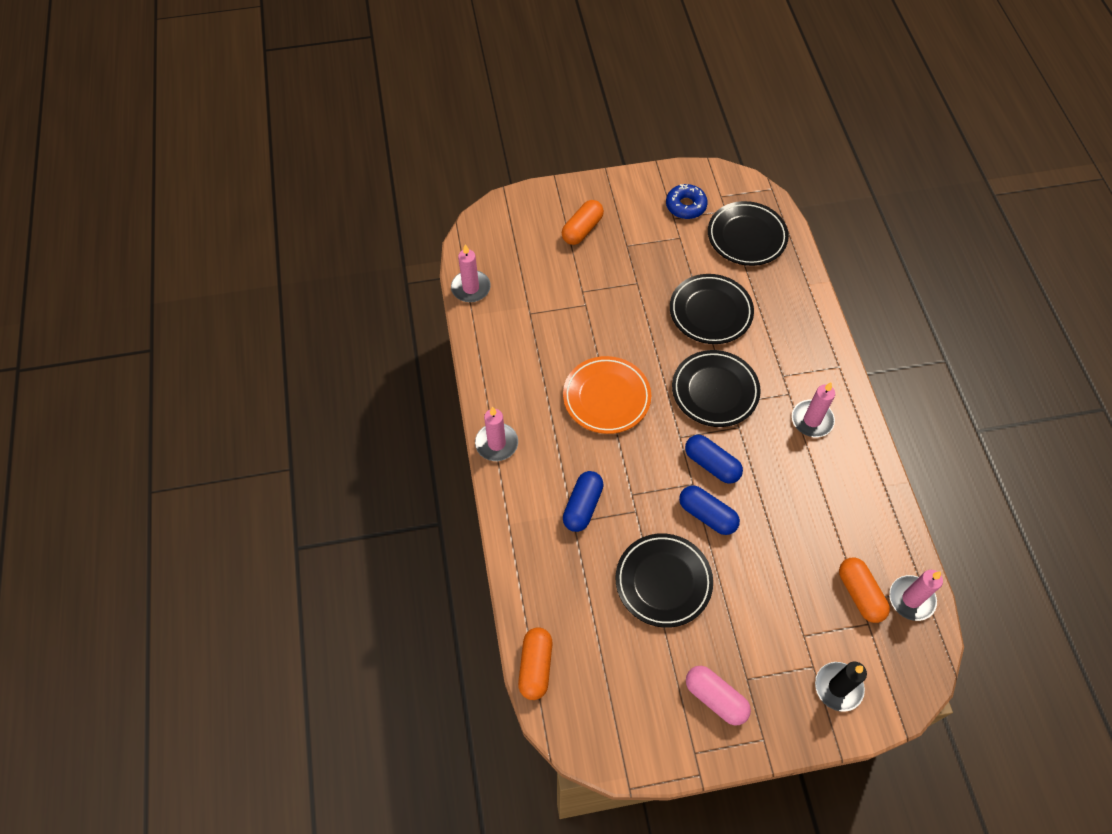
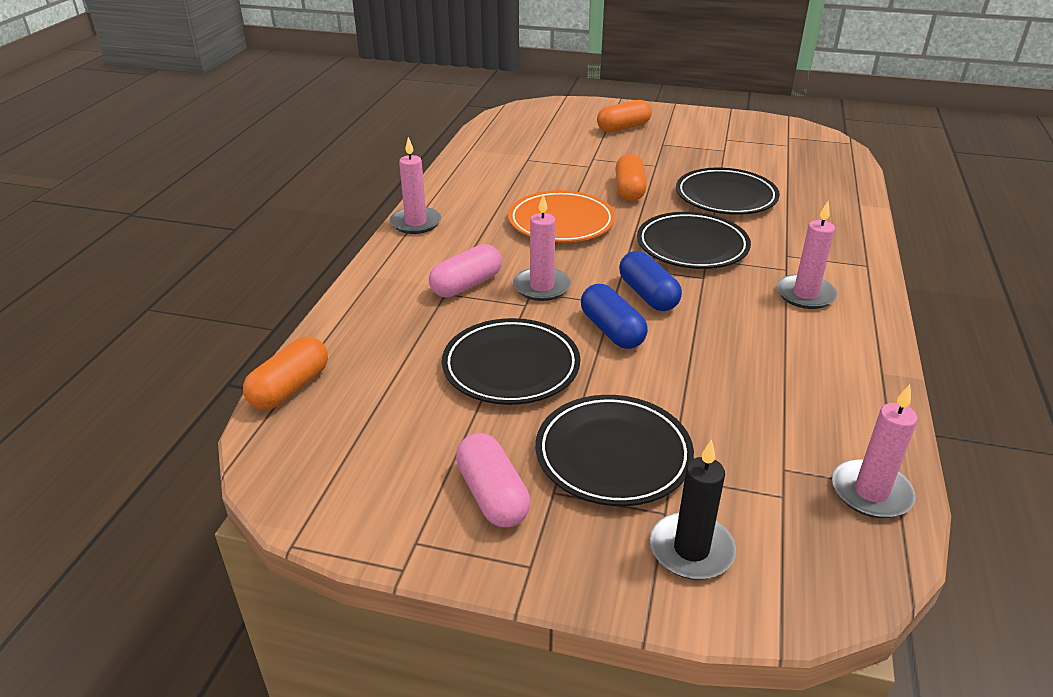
camera: 25 degrees right, 25 degrees down
(471, 288) = (483, 136): pink candle -> pink candle (542, 287)
(583, 506) = (466, 285): blue capsule -> pink capsule
(685, 206) = (744, 135): blue donut -> none
(746, 237) = (802, 163): black plate -> black plate (613, 455)
(860, 594) = (786, 461): orange capsule -> orange capsule (629, 190)

